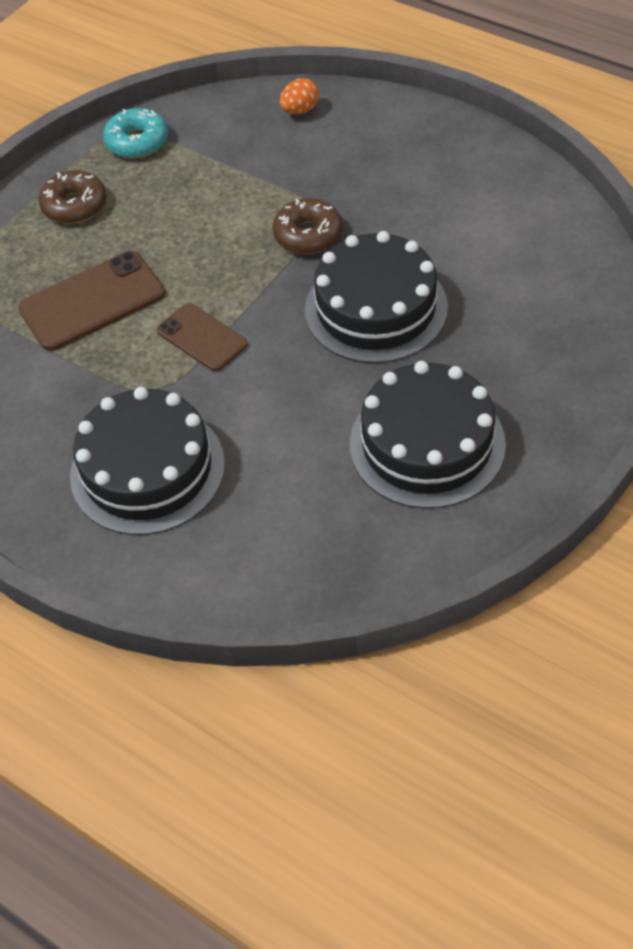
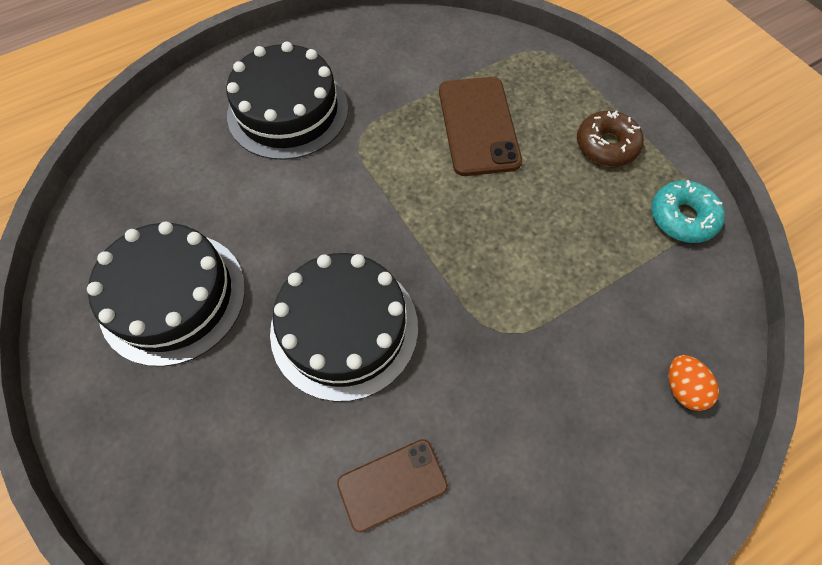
camera: 110 degrees right, 10 degrees up
(201, 338) = (393, 183): brown phone -> brown phone (392, 484)
(308, 235) = (474, 312): brown donut -> none

